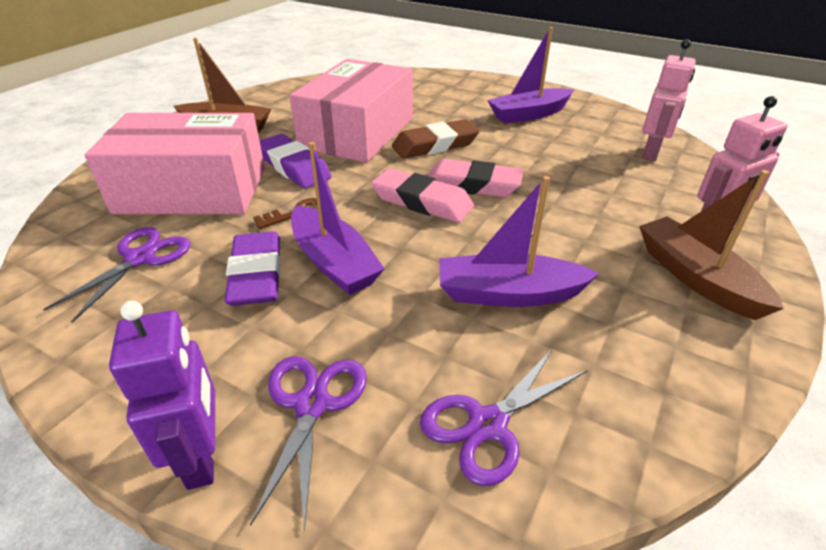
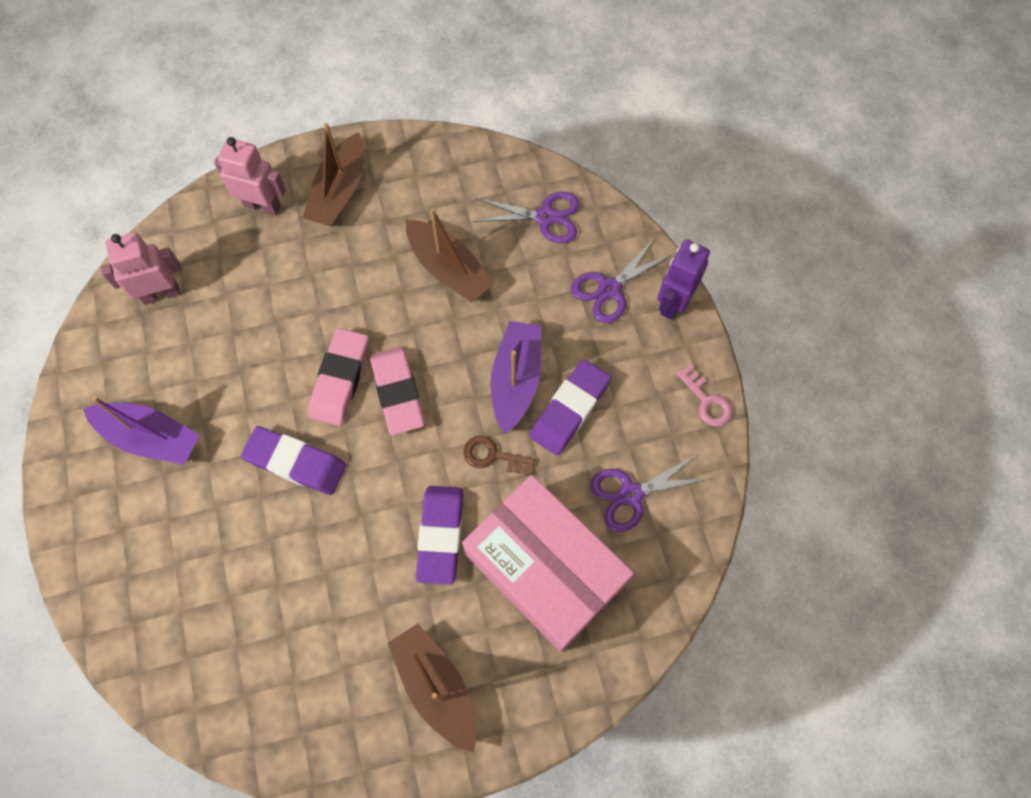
camera: 135 degrees left, 30 degrees up
(82, 376) = (706, 401): none -> pink key
(358, 132) = (331, 551): pink box -> none
(435, 145) = (296, 462): brown eraser -> purple eraser
(472, 185) = (340, 379): pink eraser -> pink eraser turned 45 degrees clockwise
(508, 294) = (449, 269): purple boat -> brown boat

